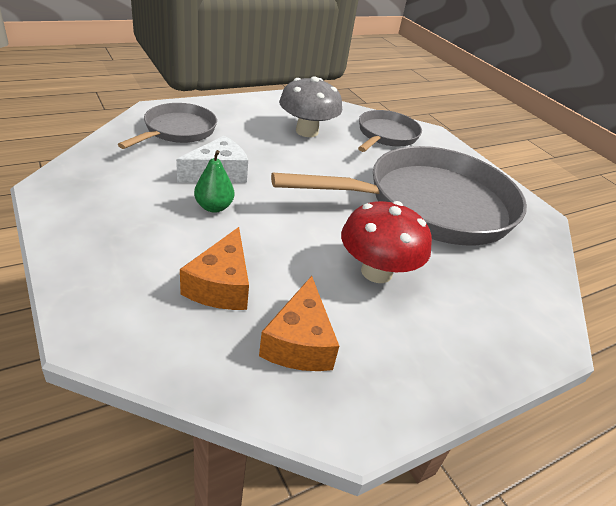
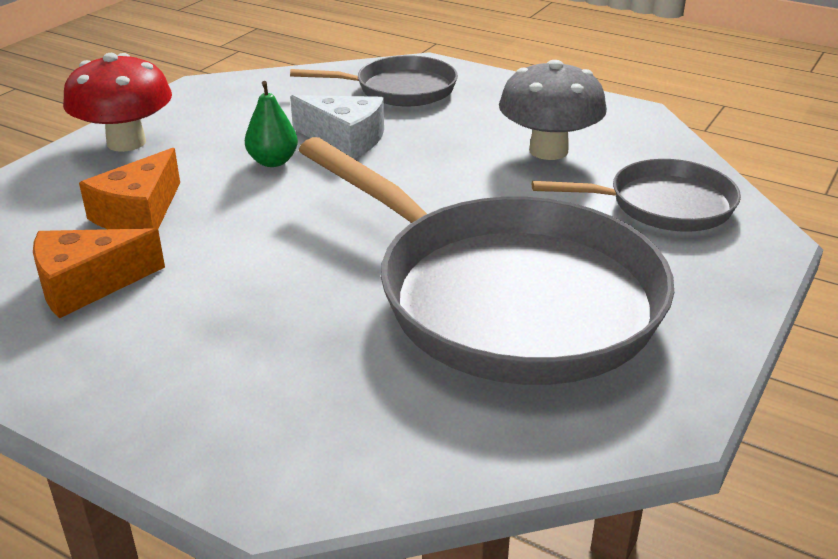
camera: 65 degrees right, 5 degrees down
(221, 285) = (139, 213): orange cheese -> orange cheese turned 45 degrees counterclockwise
(376, 272) = (271, 297): red mushroom -> red mushroom (126, 142)

